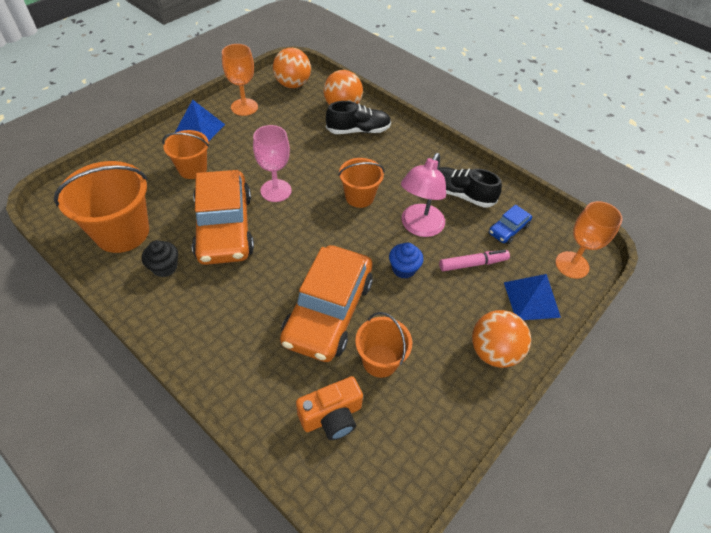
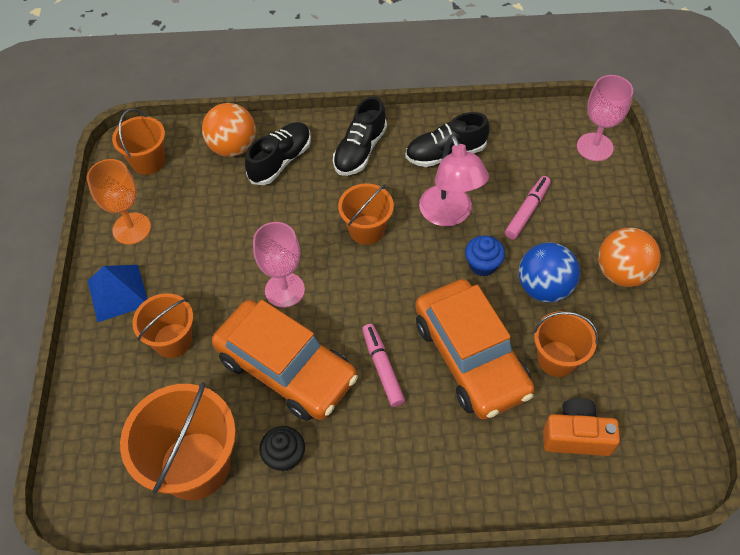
camera: 40 degrees left, 5 degrees up
(272, 271) = (382, 368): none -> pink marker
(292, 84) = (148, 161): orange ball -> orange bucket
(331, 416) = (576, 436): orange camera -> orange camera turned 105 degrees counterclockwise
(409, 156) = (360, 150): none -> black shoe
(426, 314) = (544, 288): none -> blue ball
(508, 229) = (517, 155): blue car -> none
(531, 299) = (599, 204): blue pyramid -> none
(572, 265) = (594, 147): orange goblet -> pink goblet

